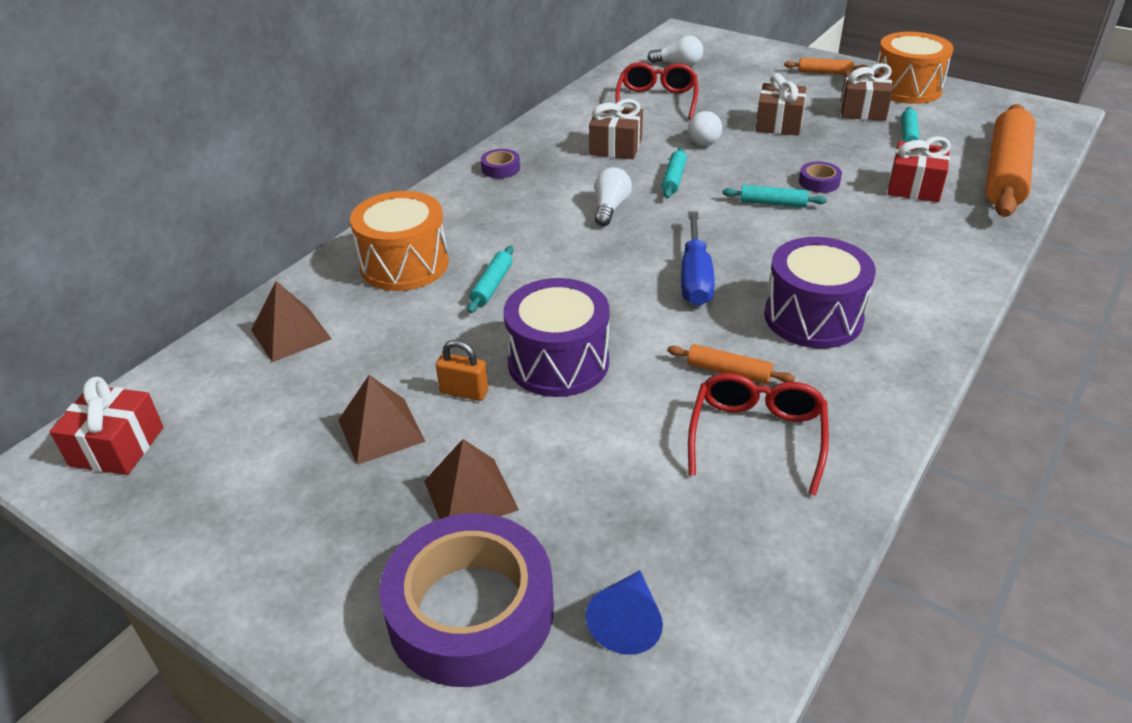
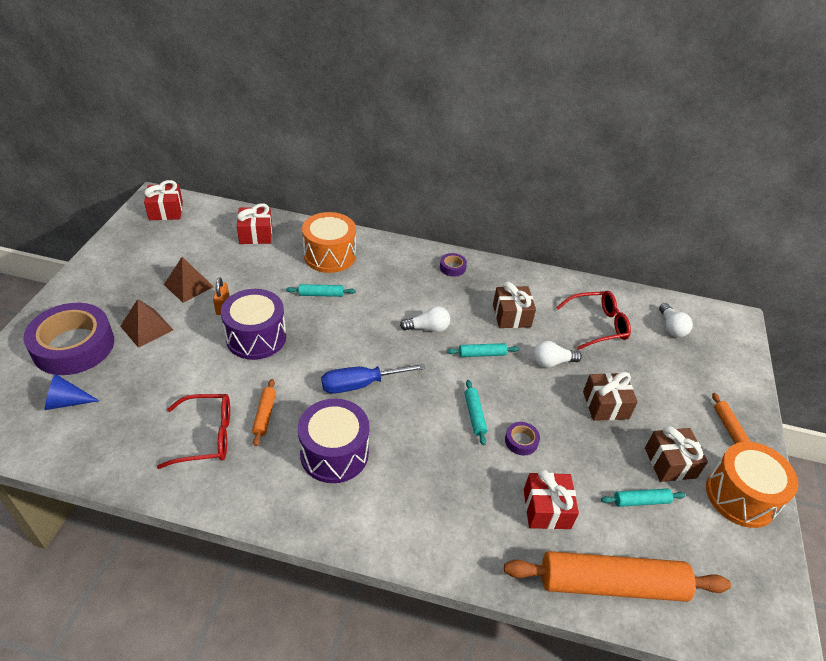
camera: 65 degrees right, 5 degrees up
(291, 334) = (256, 234): brown pyramid -> red gift

